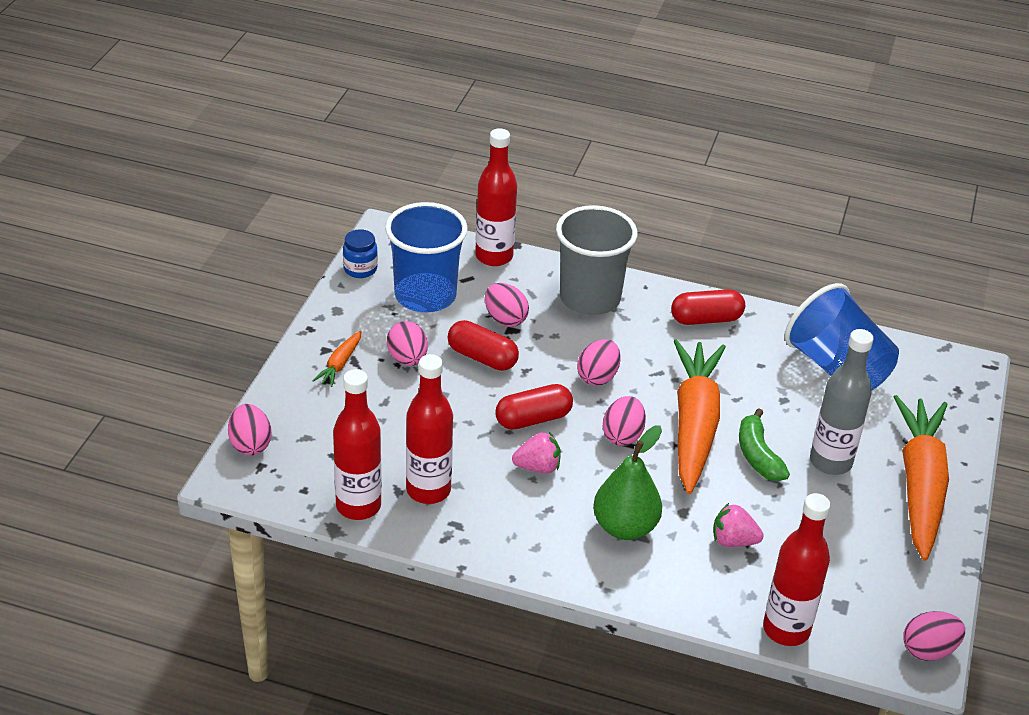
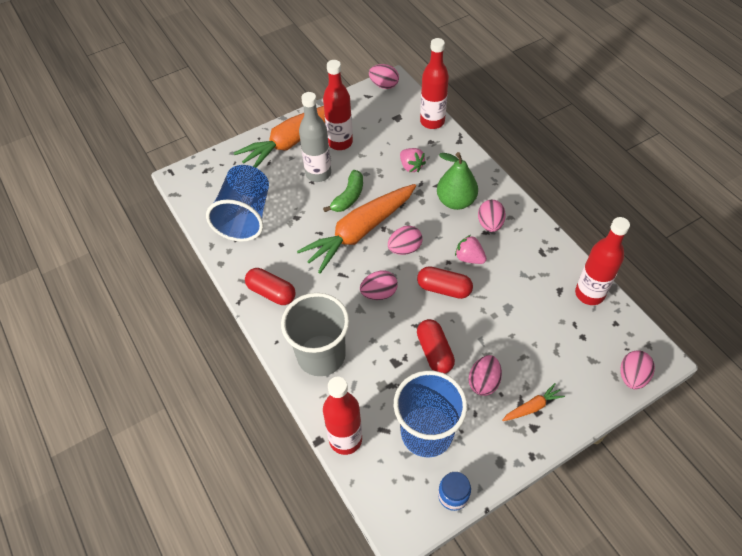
camera: 135 degrees left, 15 degrees up
(428, 490) = (542, 280): red bottle -> red bottle (340, 142)
(505, 319) = (391, 374): pink egg -> pink egg (490, 224)

